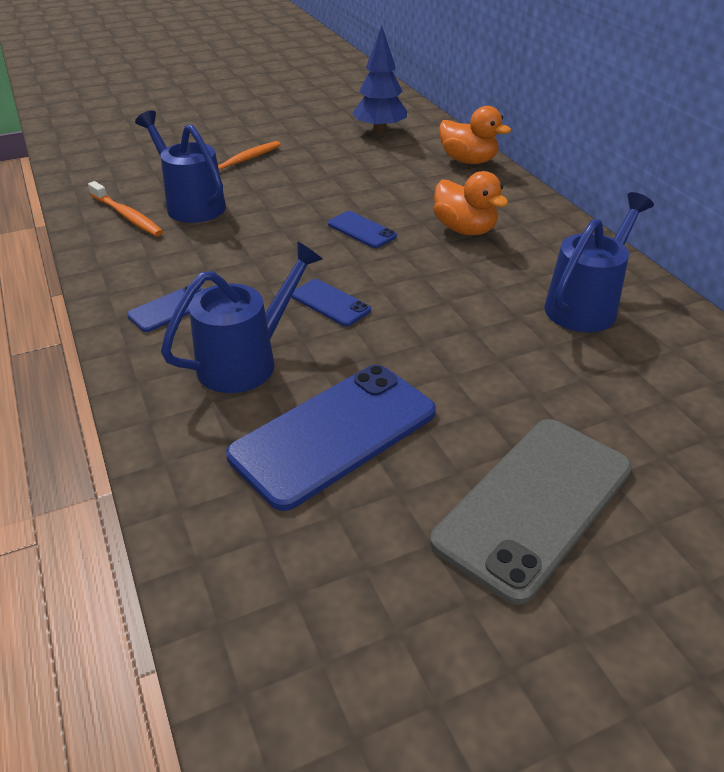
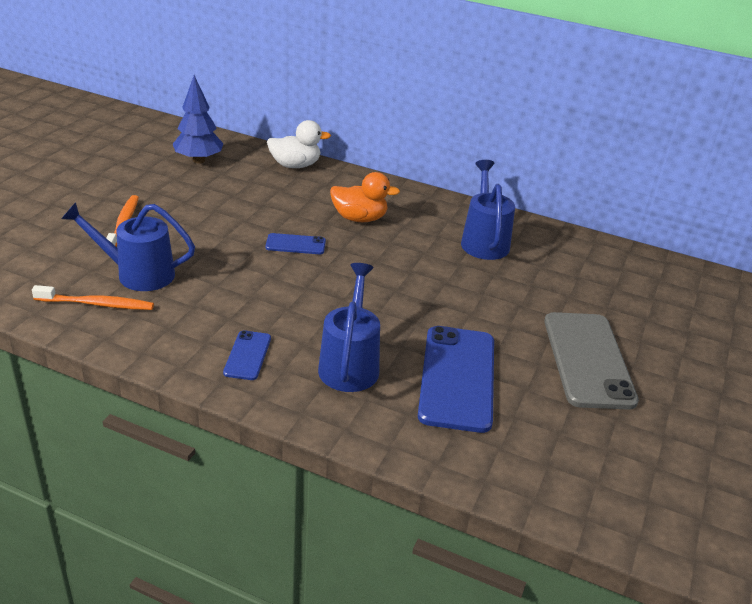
camera: 45 degrees left, 5 degrees down
(330, 303) = (346, 303): blue phone -> none
(468, 161) = (295, 165): orange duck -> white duck

